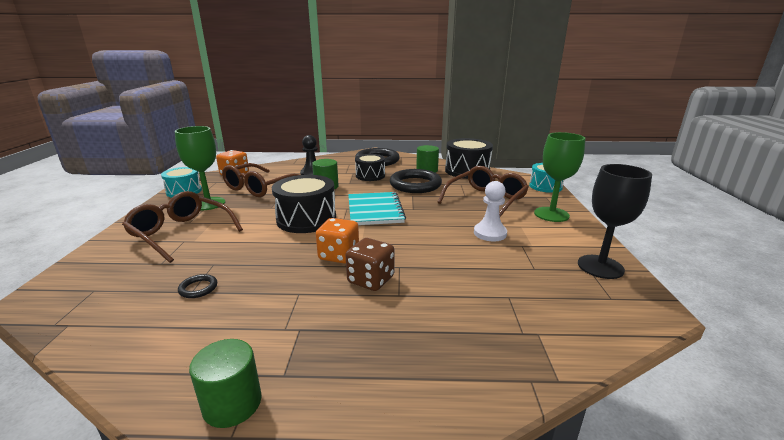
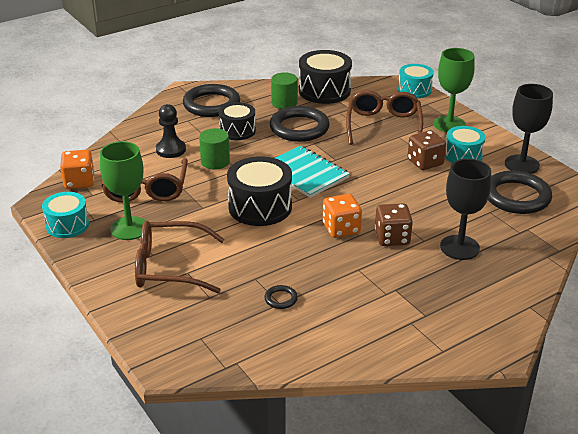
camera: 35 degrees left, 10 degrees up
(232, 403) = (421, 340): green cylinder -> none
(426, 318) = (459, 247): none -> black goblet
(490, 233) = (425, 162): white pawn -> brown dice
(537, 239) = (463, 155): none -> turquoise drum
(560, 294) = (516, 196): none -> black ring

